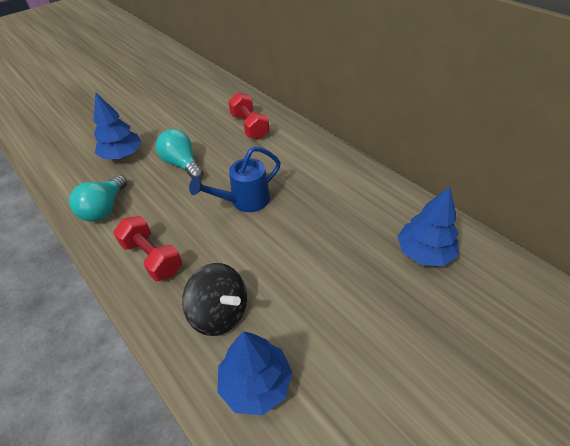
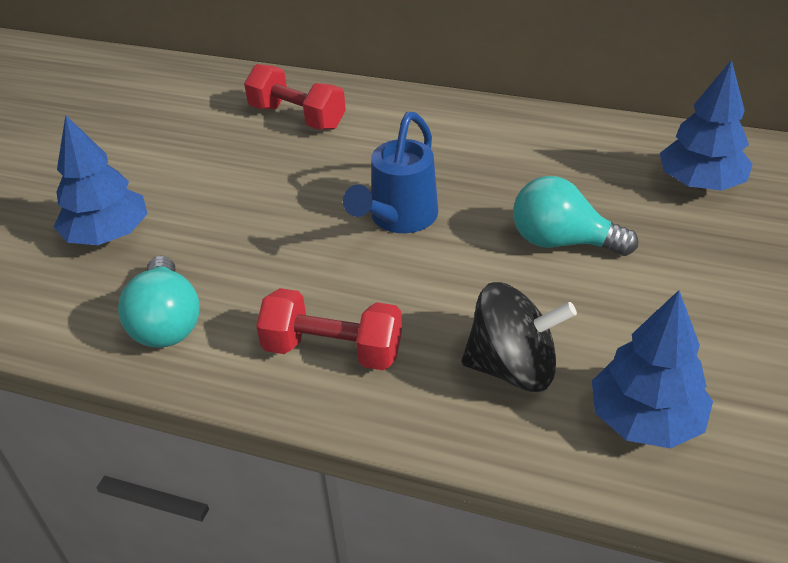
camera: 30 degrees left, 5 degrees down
(182, 164) = (238, 208): turquoise light bulb -> turquoise light bulb (562, 242)

